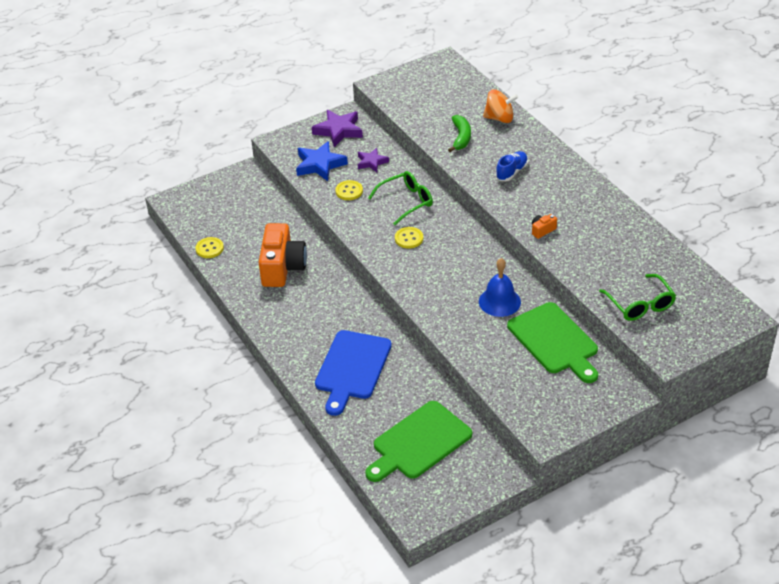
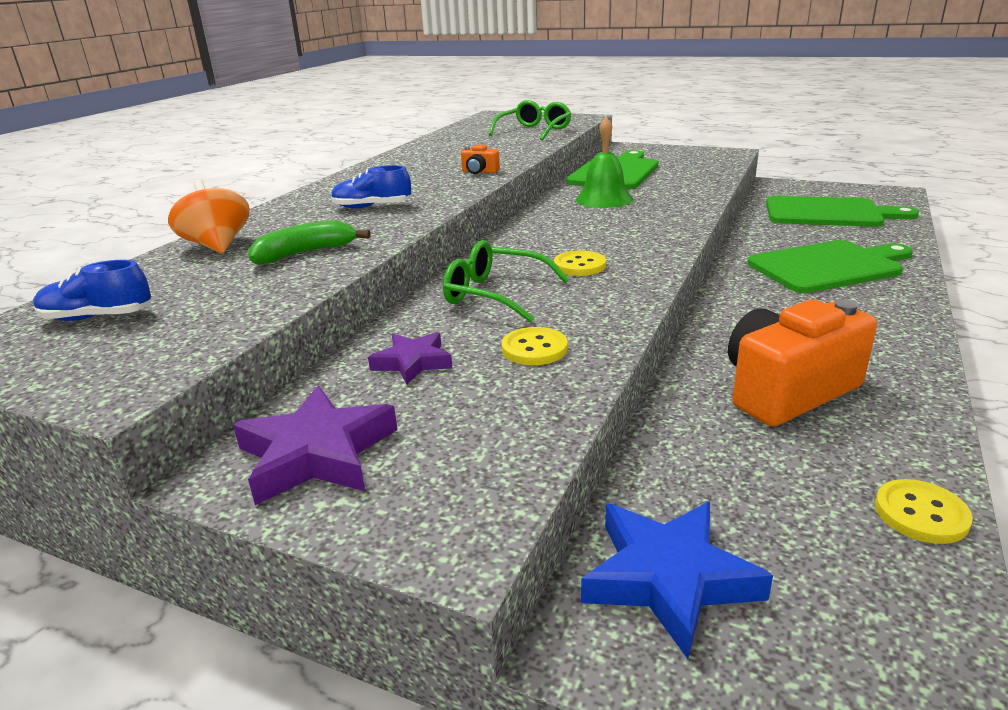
camera: 125 degrees left, 15 degrees down
(320, 165) = (487, 418): blue star -> blue star (668, 578)
(352, 368) = (828, 266): blue cutting board -> green cutting board
(444, 85) = (98, 317): none -> blue shoe
(499, 301) = (604, 199): blue bell -> green bell

